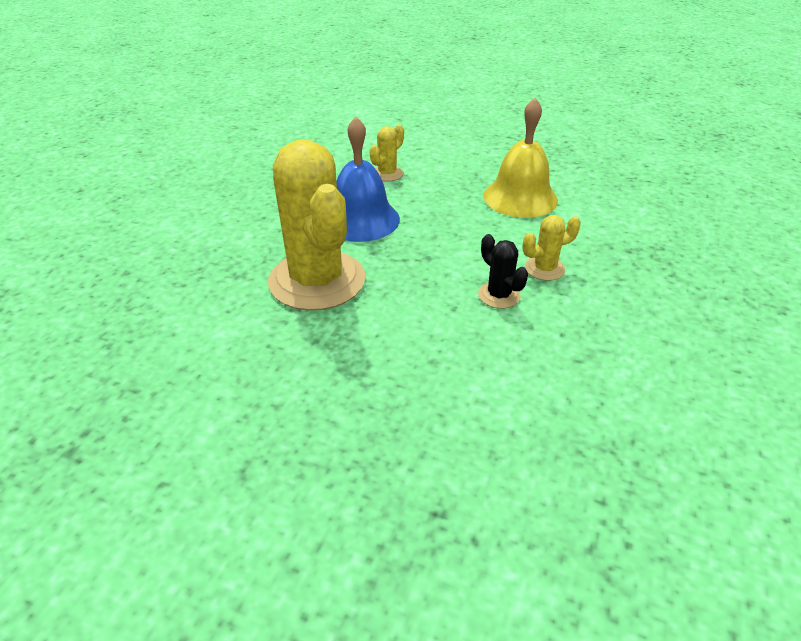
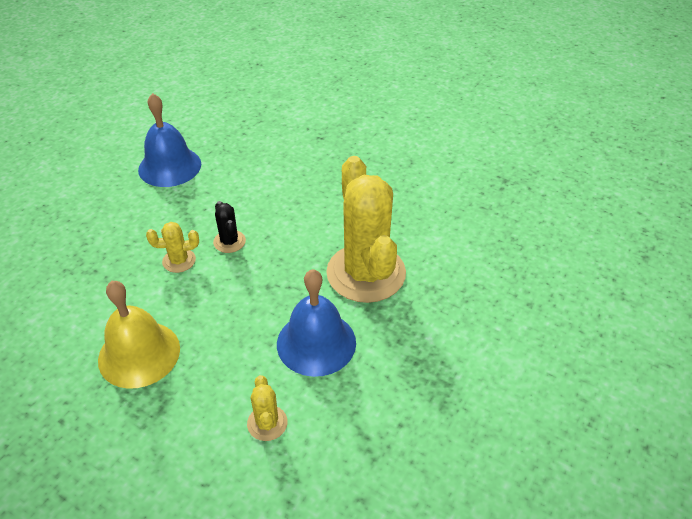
camera: 170 degrees left, 5 degrees up
(387, 174) = (267, 423): yellow cactus -> yellow cactus turned 60 degrees counterclockwise
(674, 397) = (169, 166): none -> blue bell

